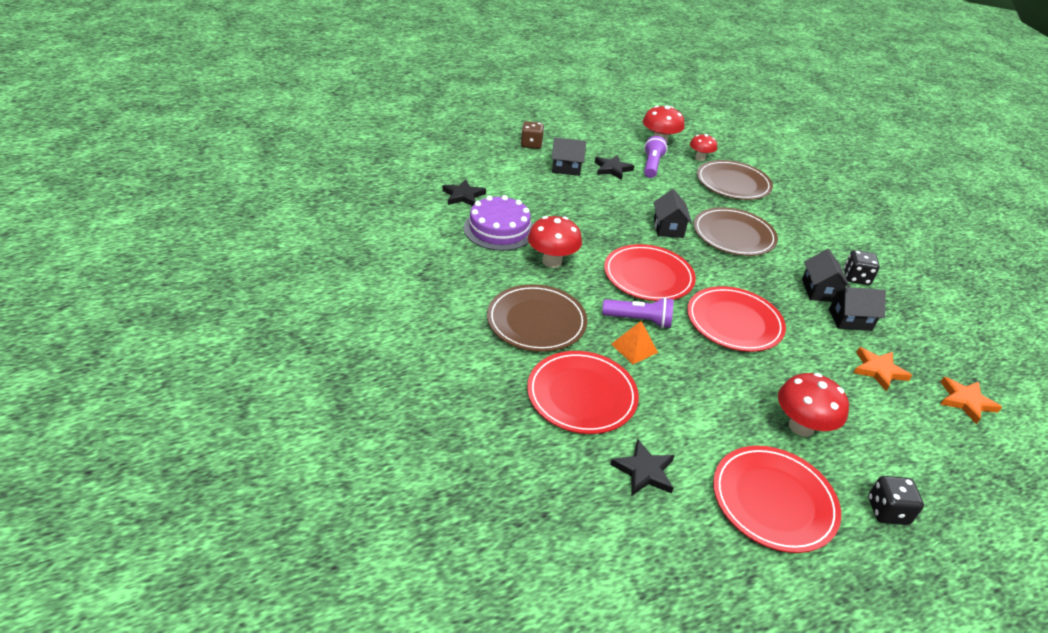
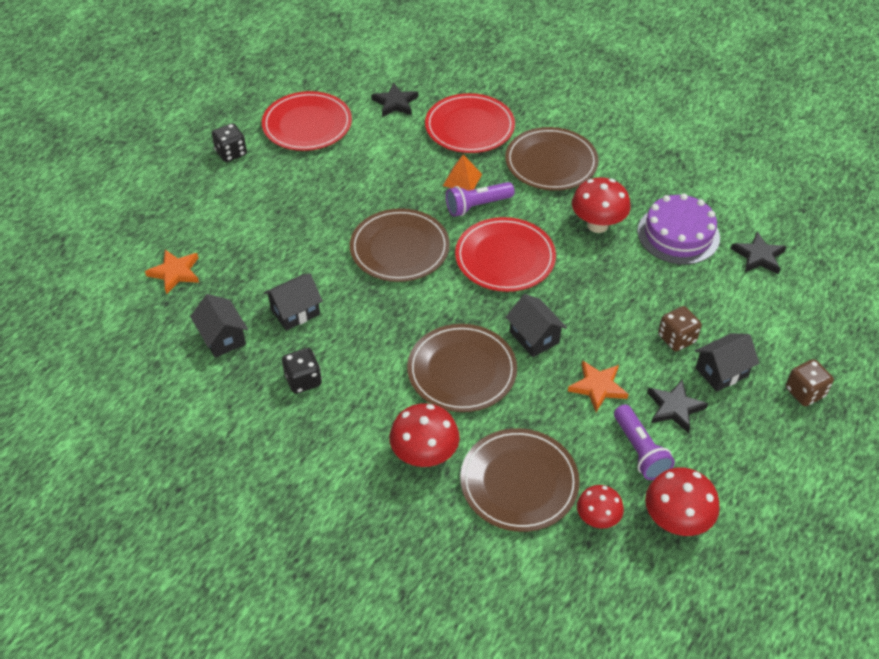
camera: 150 degrees right, 10 degrees up
(574, 189) = (676, 338): none -> brown dice
(734, 322) = (399, 248): red plate -> brown plate
(801, 427) = (306, 181): red mushroom -> red mushroom (424, 455)
(819, 290) = (336, 336): black house -> black house (222, 338)
(878, 370) = (256, 265): orange star -> orange star (598, 387)

